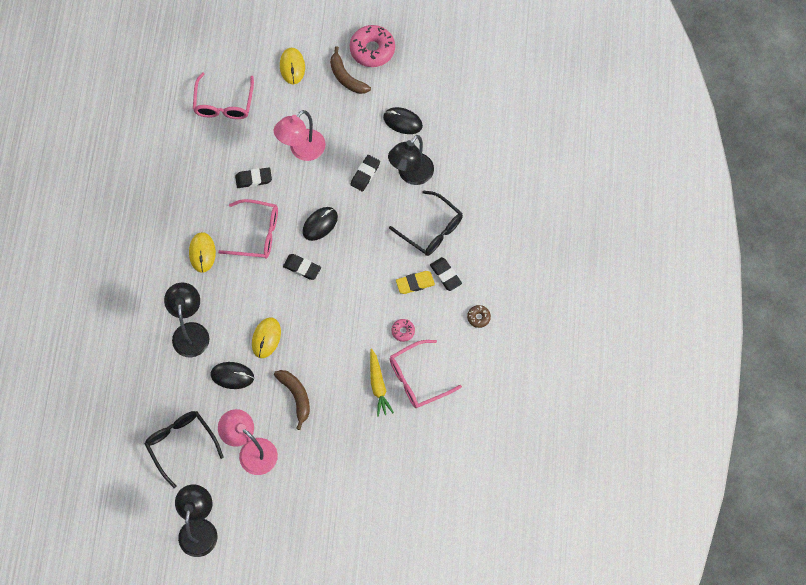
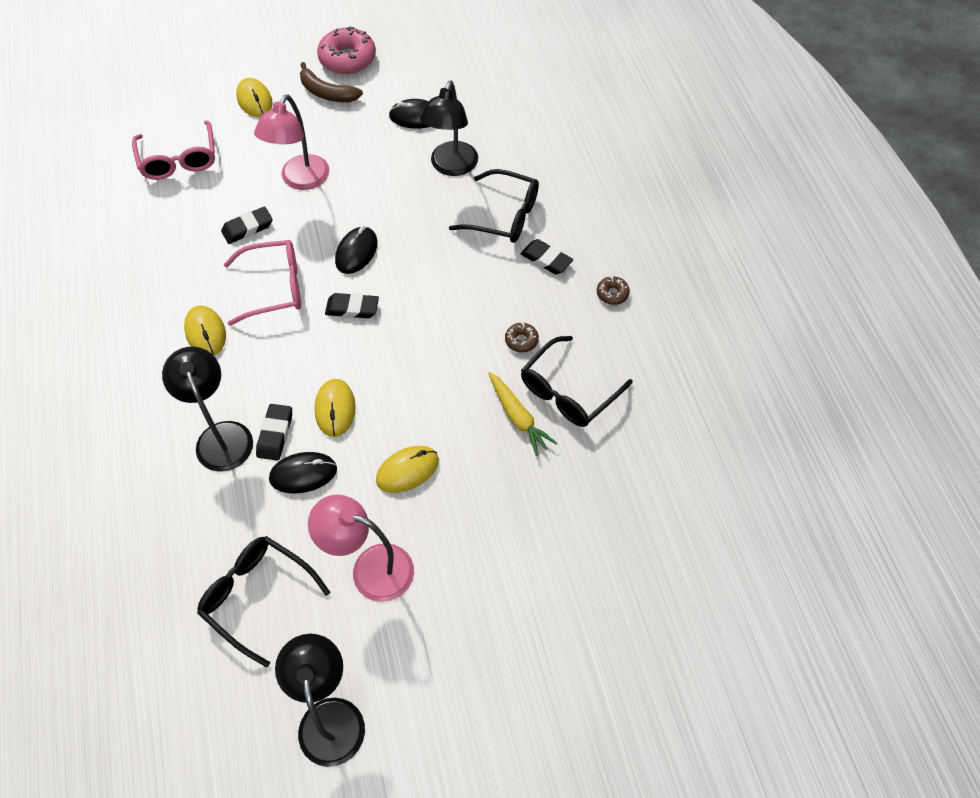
camera: 20 degrees left, 10 degrees down
(296, 396) = (407, 470): brown banana -> yellow mouse
(365, 174) = (392, 182): black eraser -> black eraser (275, 434)
(403, 331) = (521, 340): pink donut -> brown donut
(415, 283) = (511, 280): yellow eraser -> none
(418, 379) = (568, 391): pink glasses -> black glasses

